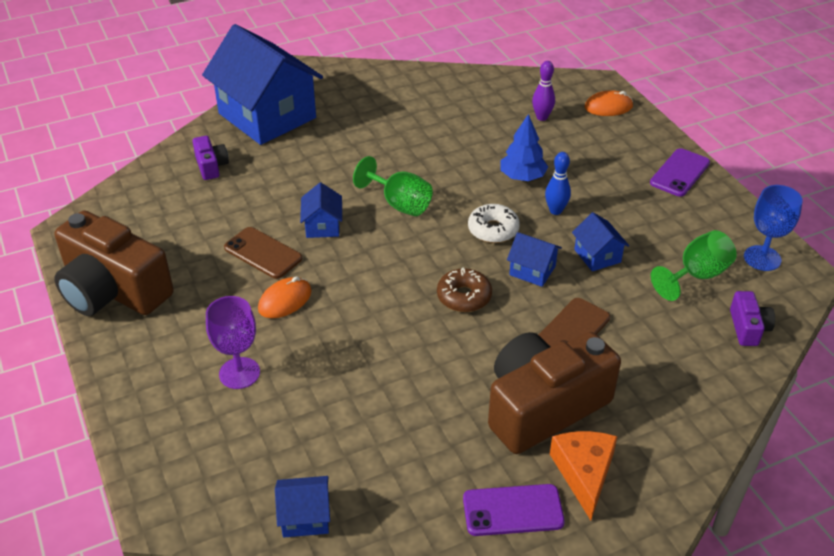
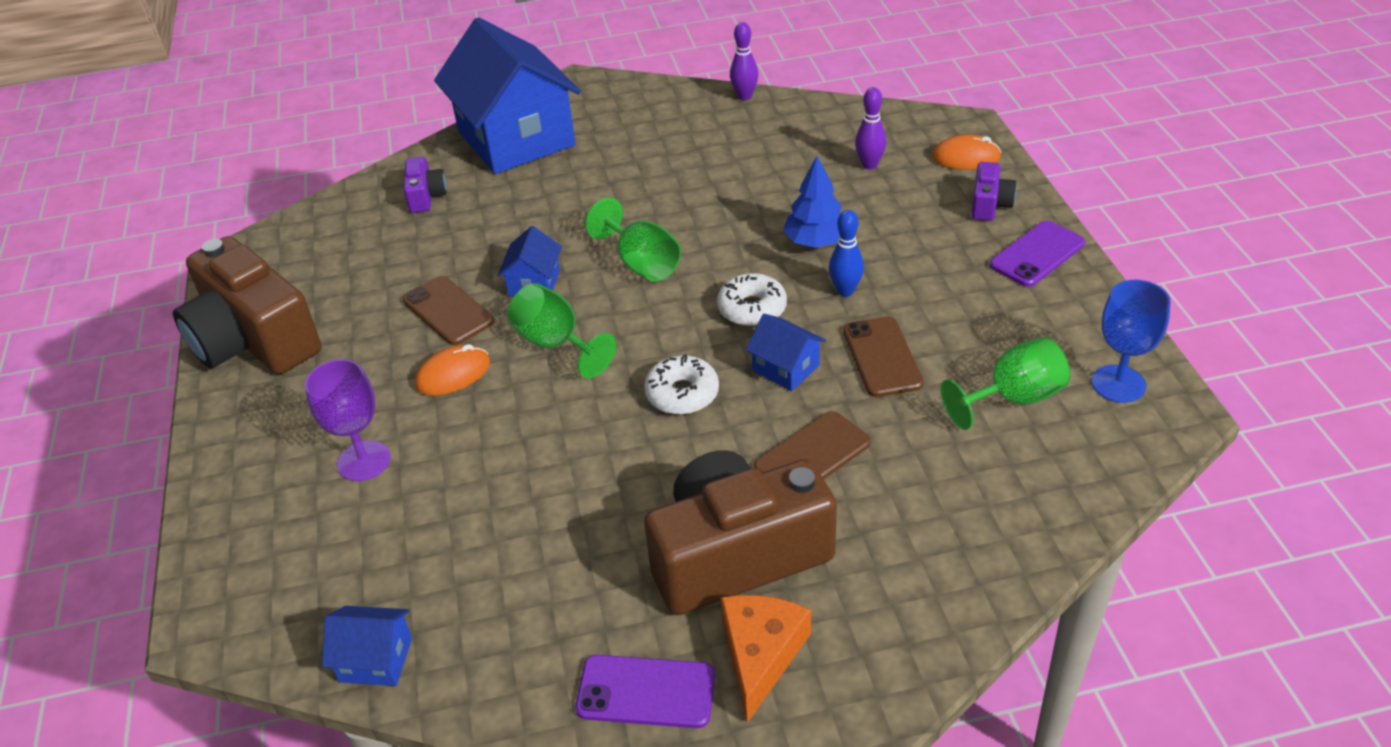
camera: 15 degrees right, 0 degrees up
(356, 270) = (556, 344): none -> green goblet
(432, 72) = (744, 96): none -> purple bowling pin
(464, 297) = (682, 394): brown donut -> white donut
(597, 256) = (882, 357): blue house -> brown phone
(748, 328) = (1065, 480): purple camera -> purple camera (989, 204)

